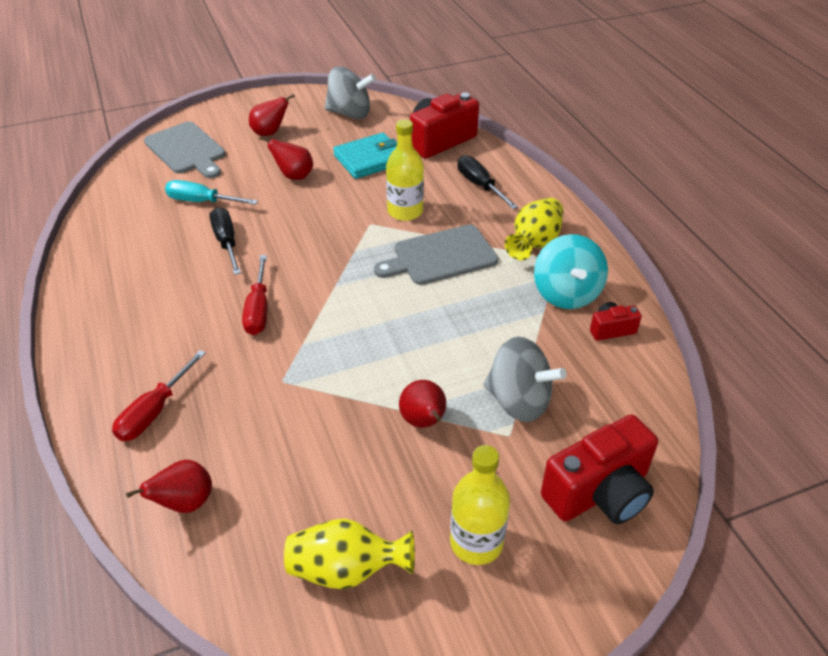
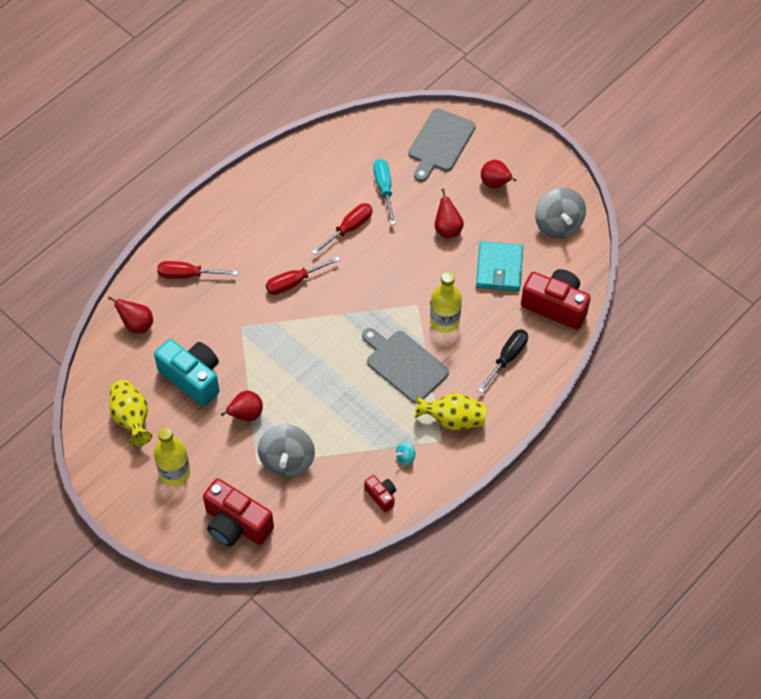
camera: 65 degrees right, 15 degrees up
(226, 242) = (349, 228): black screwdriver -> red screwdriver
(326, 463) = (192, 378): none -> turquoise camera
(370, 159) = (499, 268): turquoise wallet -> turquoise wallet turned 60 degrees clockwise
(566, 294) = (405, 457): turquoise spinning top -> turquoise spinning top, size x0.43

